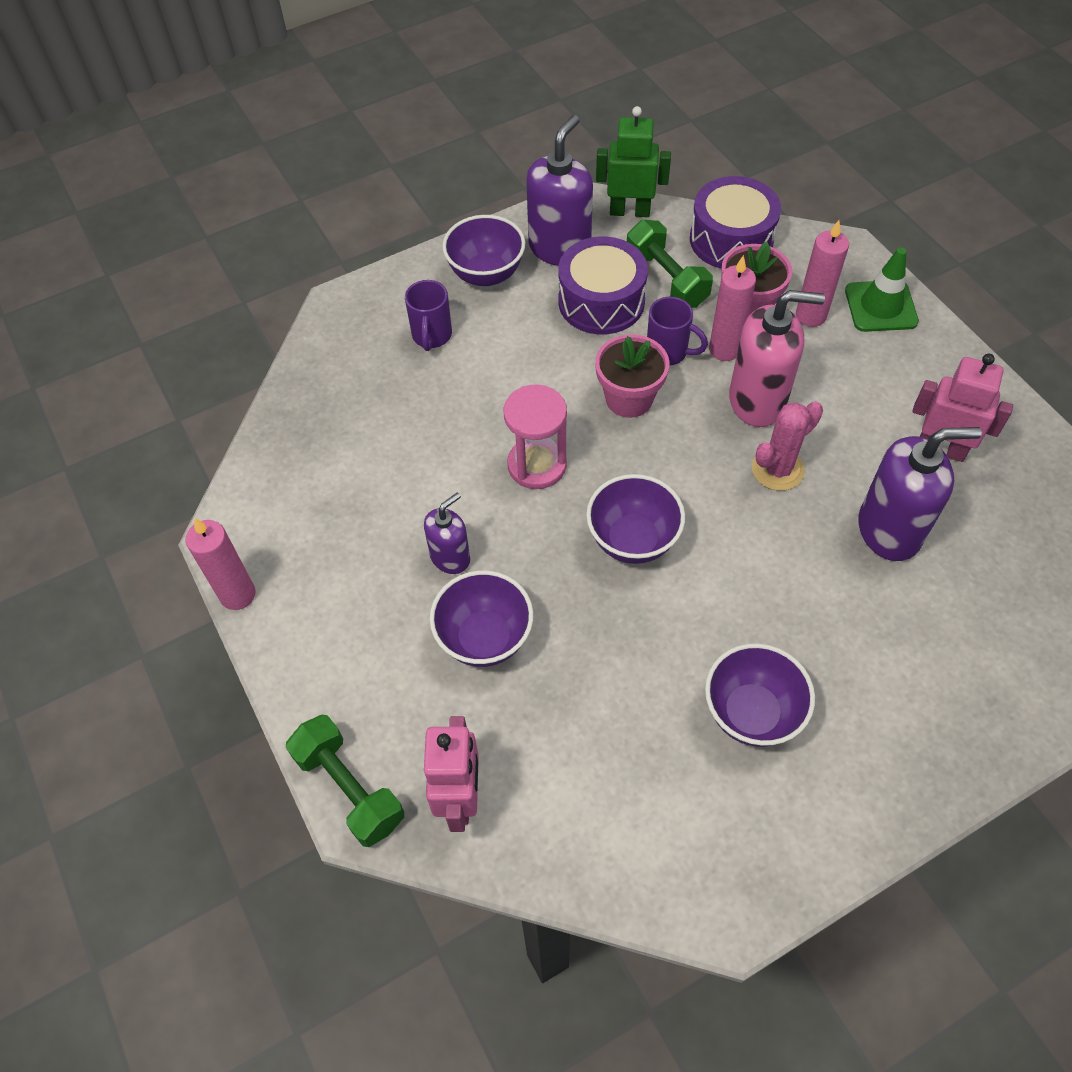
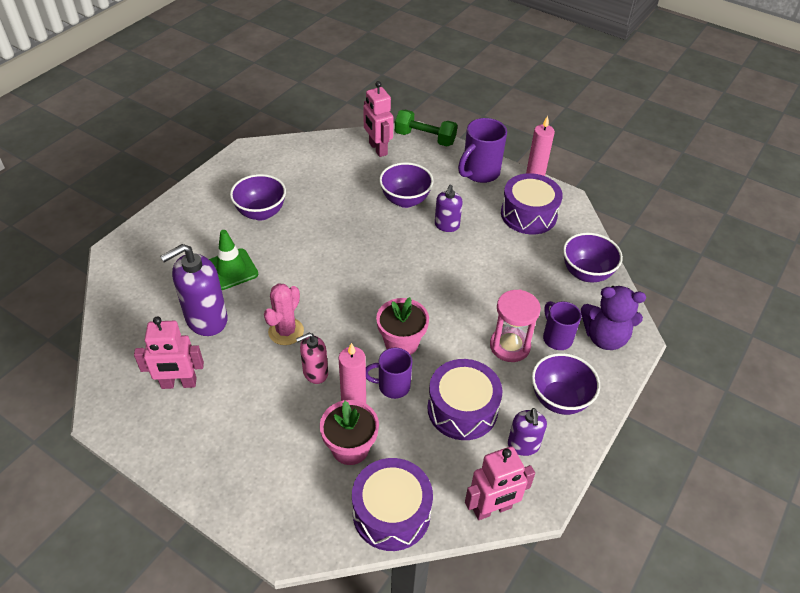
camera: 150 degrees right, 10 degrees down
(309, 527) = (528, 214): none -> purple drum
(315, 648) = (479, 173): none -> purple mug
(374, 316) = (605, 337): none -> purple teddy bear
(537, 465) = (433, 284): pink hourglass -> pink hourglass (510, 346)
(560, 248) = (523, 445): purple soap dispenser -> purple soap dispenser, size x0.58
(629, 211) = (492, 509): green robot -> pink robot
(632, 540) = (355, 264): purple bowl -> purple bowl (586, 273)
(666, 279) = (425, 449): green dumbbell -> none
(757, 401) = (315, 373): pink soap dispenser -> pink soap dispenser, size x0.58
(810, 315) = (298, 459): pink candle -> none
(880, 306) = (243, 491): green traffic cone -> green traffic cone (231, 269)

